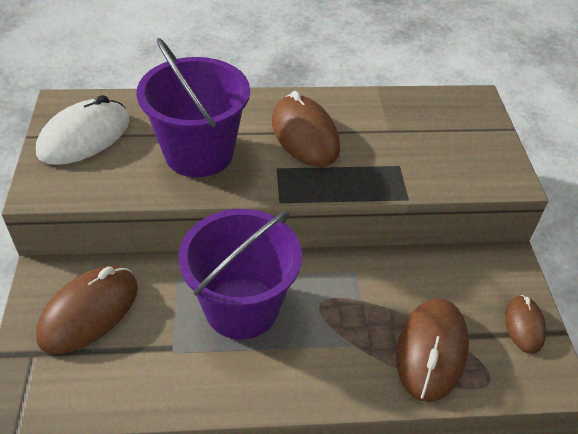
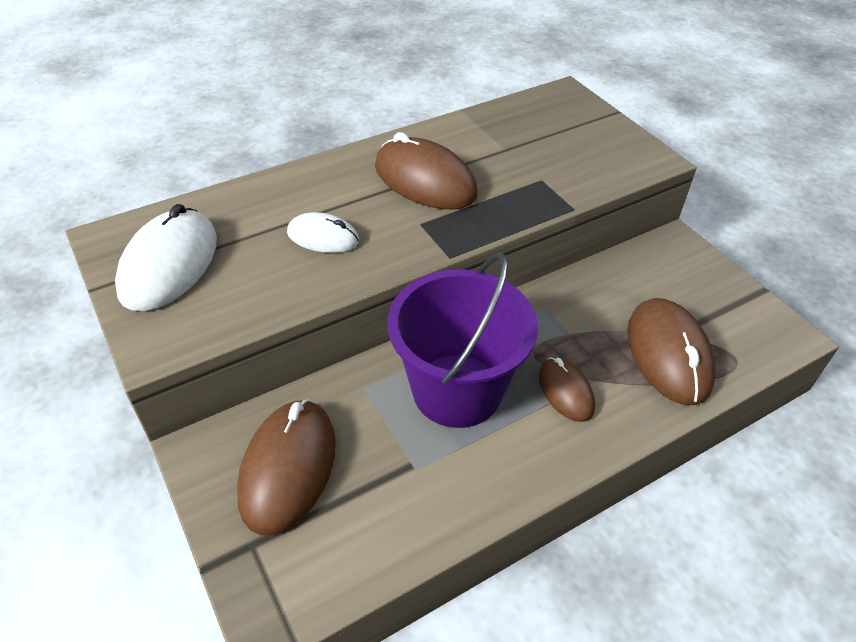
camera: 25 degrees left, 0 degrees up
(199, 153) = (323, 237): purple bucket -> white mouse
(524, 326) = (729, 297): brown mouse -> brown mouse (565, 391)

